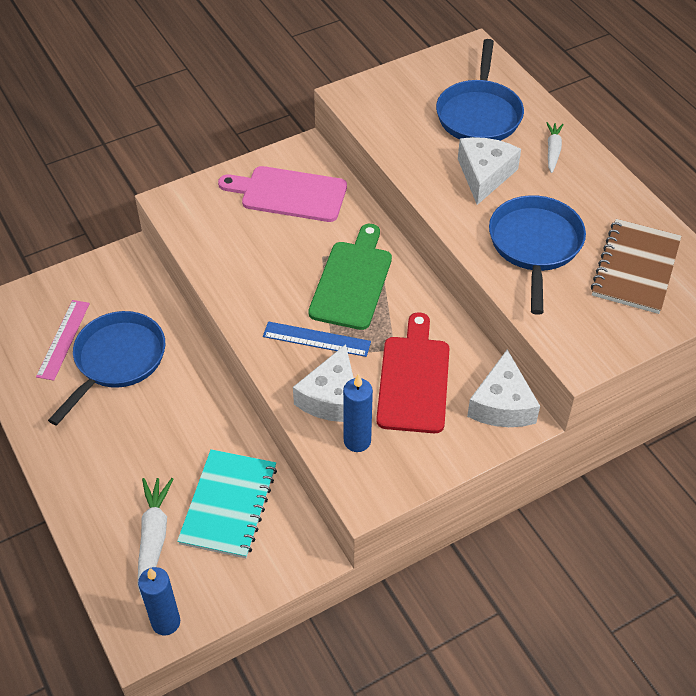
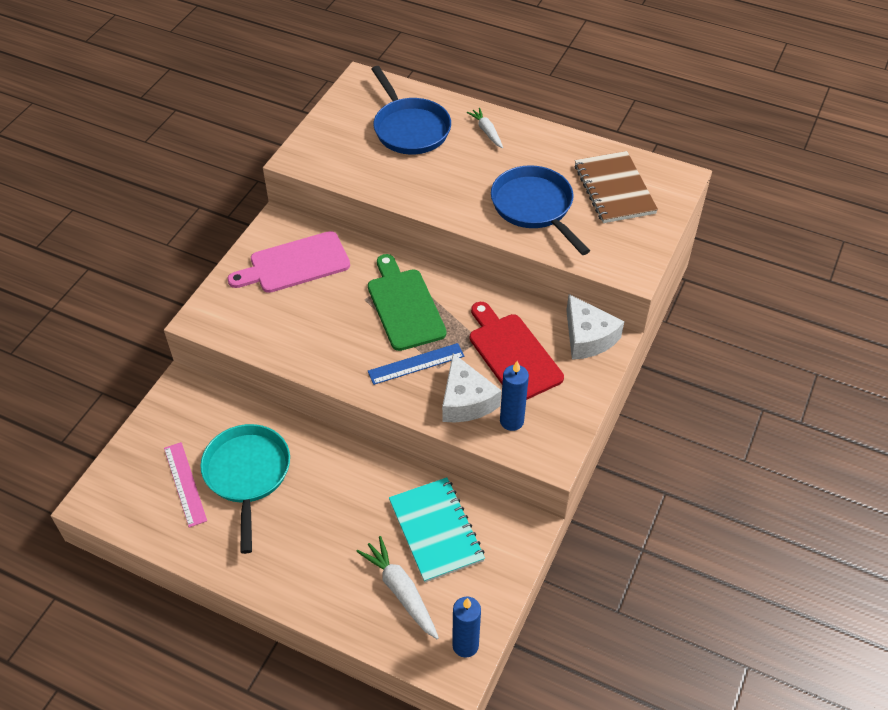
camera: 35 degrees left, 0 degrees up
(116, 361) = (247, 475): blue pan -> turquoise pan
(484, 175) = (454, 173): white cheese -> none

